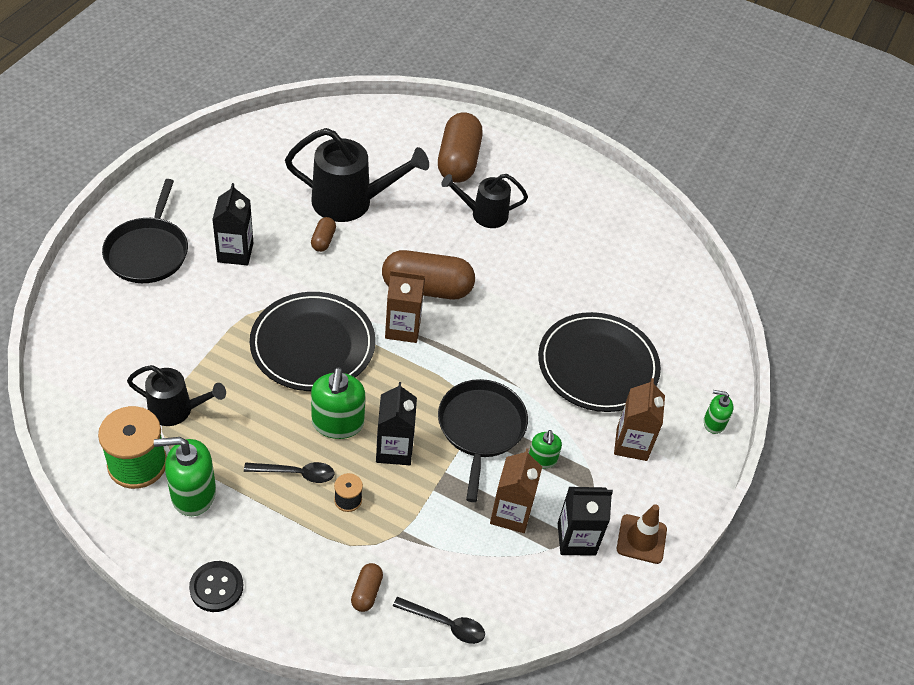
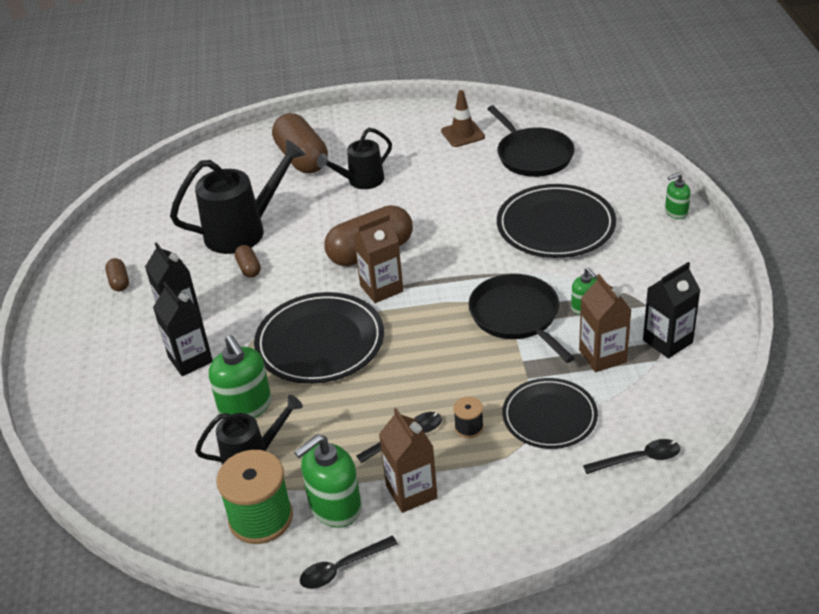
camera: 25 degrees left, 10 degrees down
(148, 252) = (99, 362): black pan -> black pan (532, 155)
(152, 546) = (342, 568): none -> black spoon
(216, 587) = (431, 559): black button -> none
(337, 423) = (401, 382): green soap dispenser -> green soap dispenser (245, 407)
(366, 592) = (555, 479): brown capsule -> brown capsule (119, 282)
(394, 449) = (466, 371): black carton -> black carton (190, 359)
(416, 536) = (549, 416): none -> black plate
(632, 444) = (636, 259): brown carton -> brown carton (411, 492)
(641, 539) = (711, 312): brown traffic cone -> brown traffic cone (463, 134)

